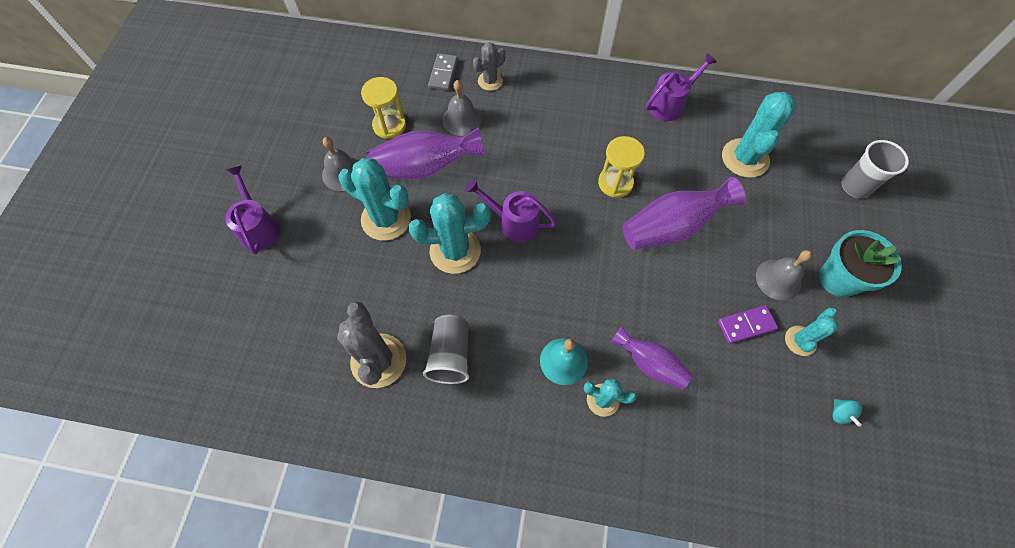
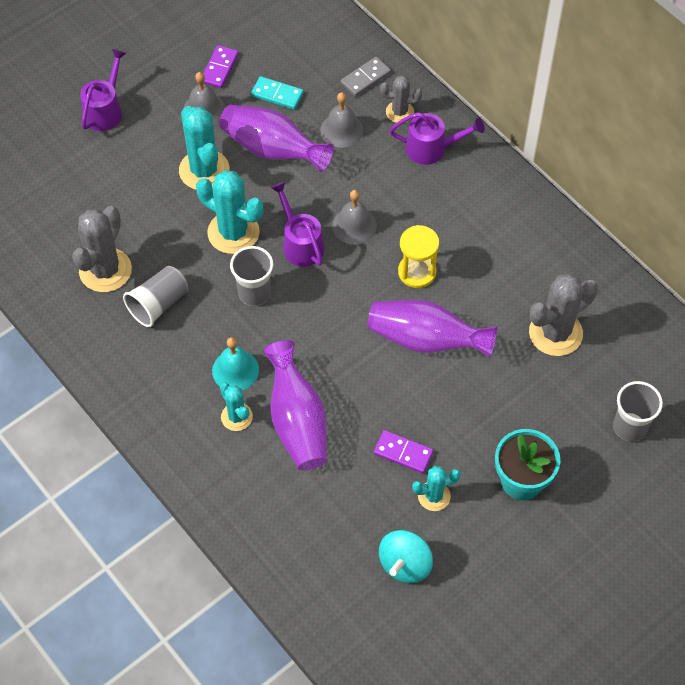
camera: 40 degrees right, 5 degrees down
(326, 135) = (219, 68): none -> purple domino
(389, 125) = (277, 94): yellow hourglass -> turquoise domino
(517, 286) = (254, 293): none -> grey cup
(649, 364) = (297, 421): purple vase -> purple vase, size x1.60
(670, 104) = (541, 241): purple watering can -> purple watering can (432, 149)
(745, 158) = (555, 333): turquoise cactus -> grey cactus
(778, 279) = (469, 442): grey bell -> grey bell (354, 225)
(840, 414) = (405, 564): turquoise spinning top -> turquoise spinning top, size x1.94

